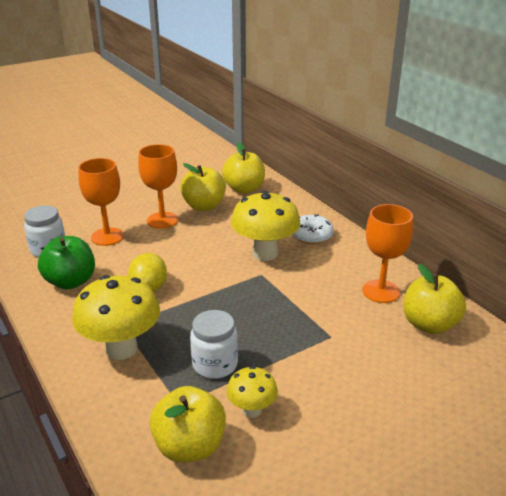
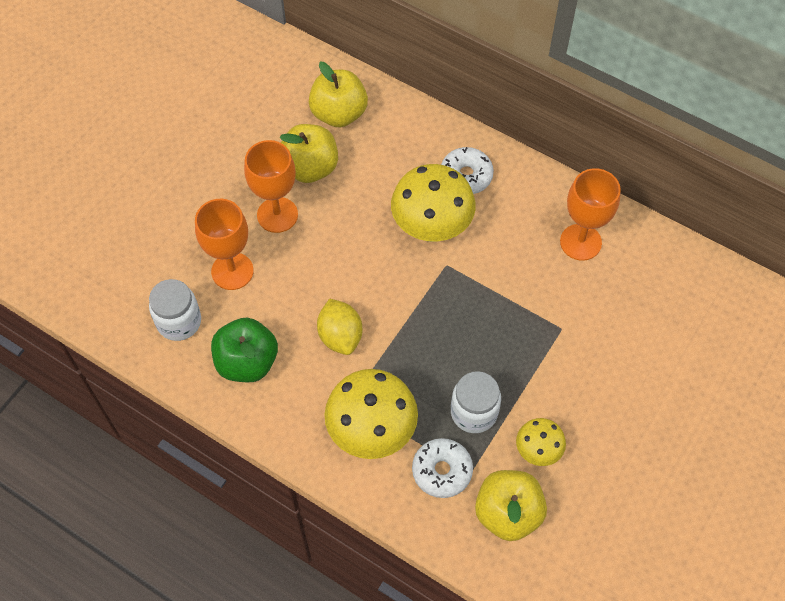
camera: 25 degrees left, 30 degrees up
(156, 394) = (442, 471): none -> white donut
(429, 324) = (645, 273): yellow apple -> none

